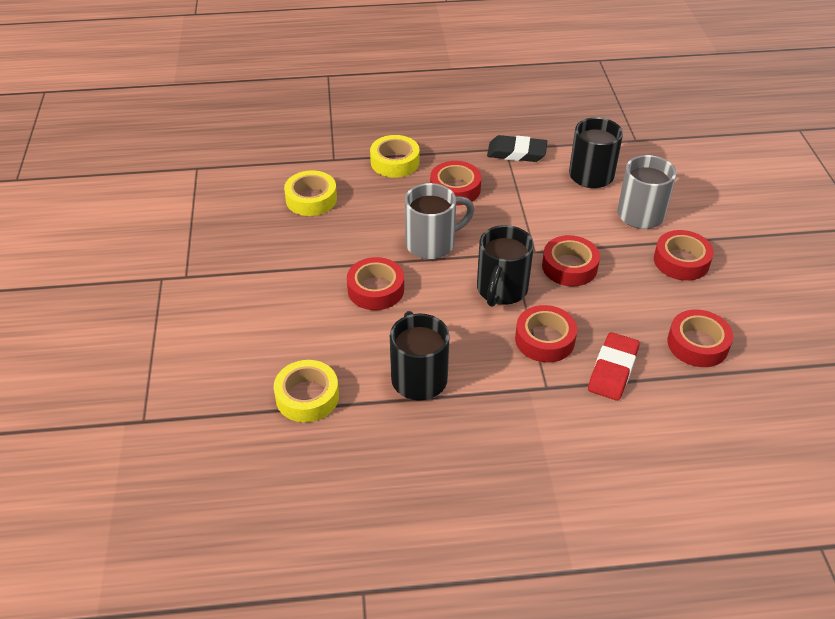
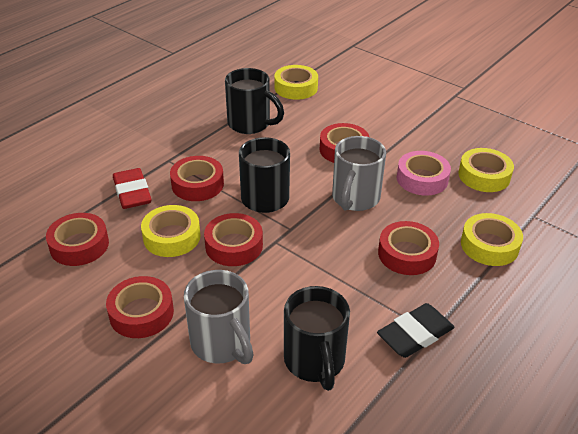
camera: 135 degrees right, 5 degrees down
(358, 225) = (422, 179): none -> pink tape
(612, 303) = (172, 237): none -> yellow tape

